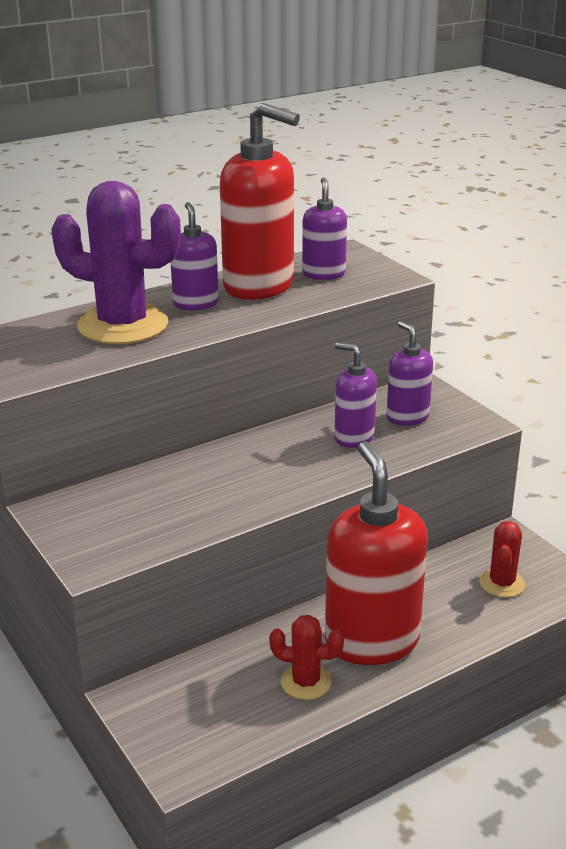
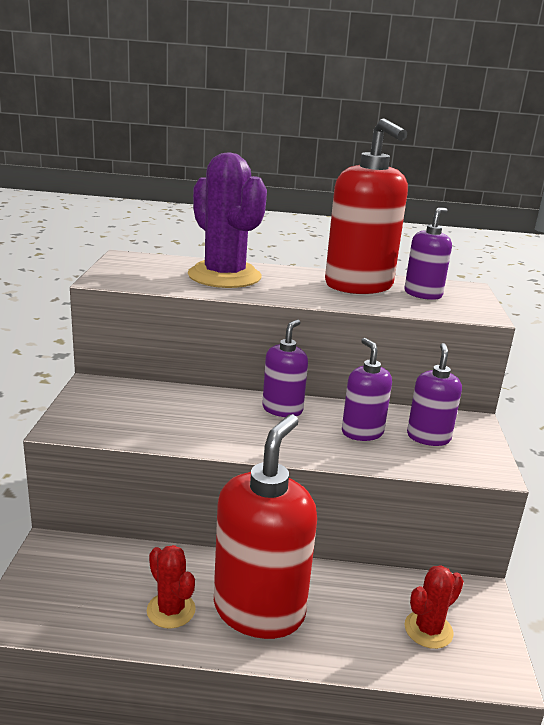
camera: 35 degrees right, 5 degrees down
(195, 303) = (295, 281): purple soap dispenser -> purple soap dispenser (282, 409)

